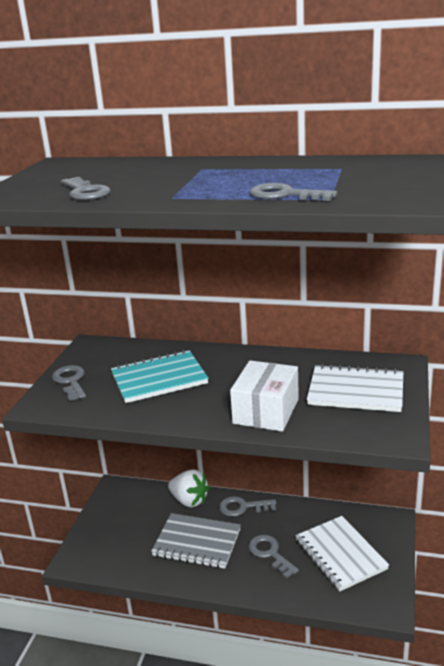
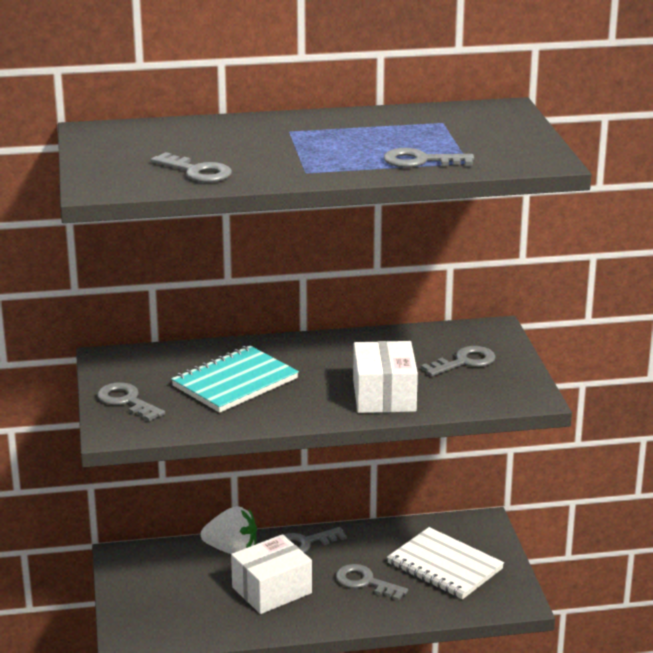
camera: 25 degrees left, 0 degrees up
(197, 543) = (272, 590): grey notebook -> white box
(356, 391) = (464, 362): white notebook -> grey key

